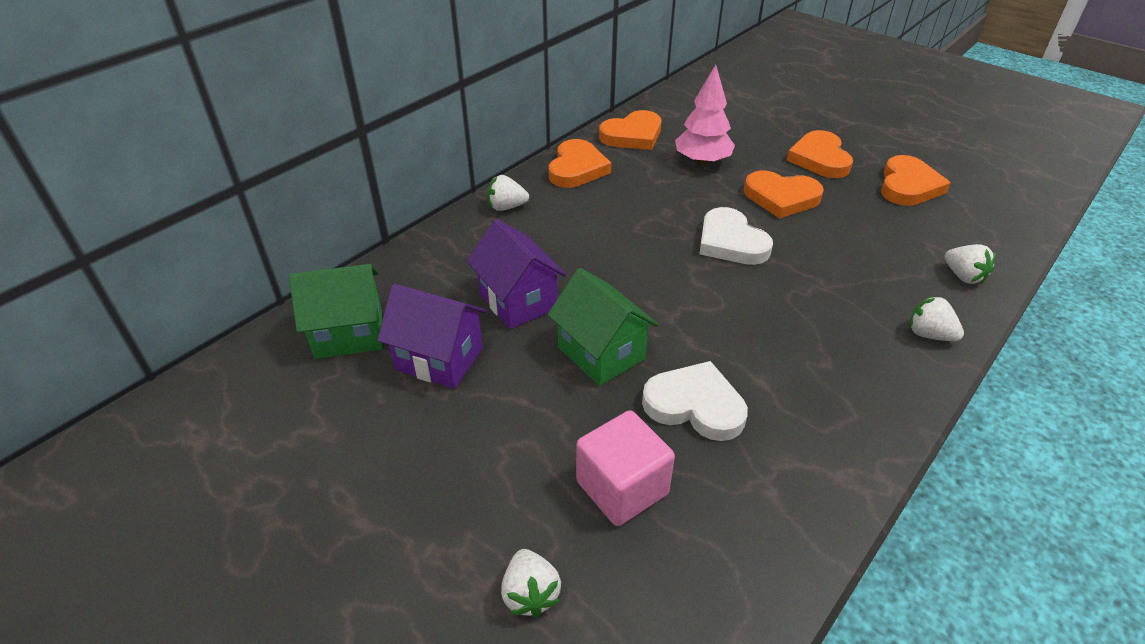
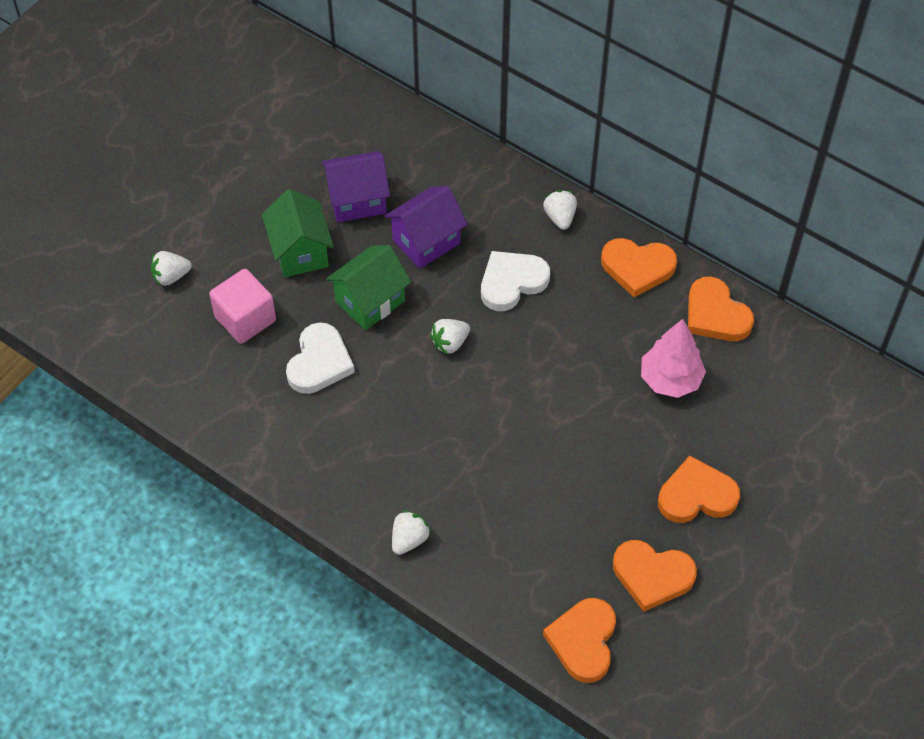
camera: 85 degrees right, 15 degrees up
(349, 334) = (379, 141): green house -> green house (300, 252)
(439, 359) = (357, 201): purple house -> purple house turned 60 degrees clockwise
(731, 242) = (526, 398): white heart -> white heart (512, 282)
(781, 197) = (610, 448): orange heart -> orange heart (583, 641)
(963, 276) = (494, 589): white strawberry -> white strawberry (450, 343)

